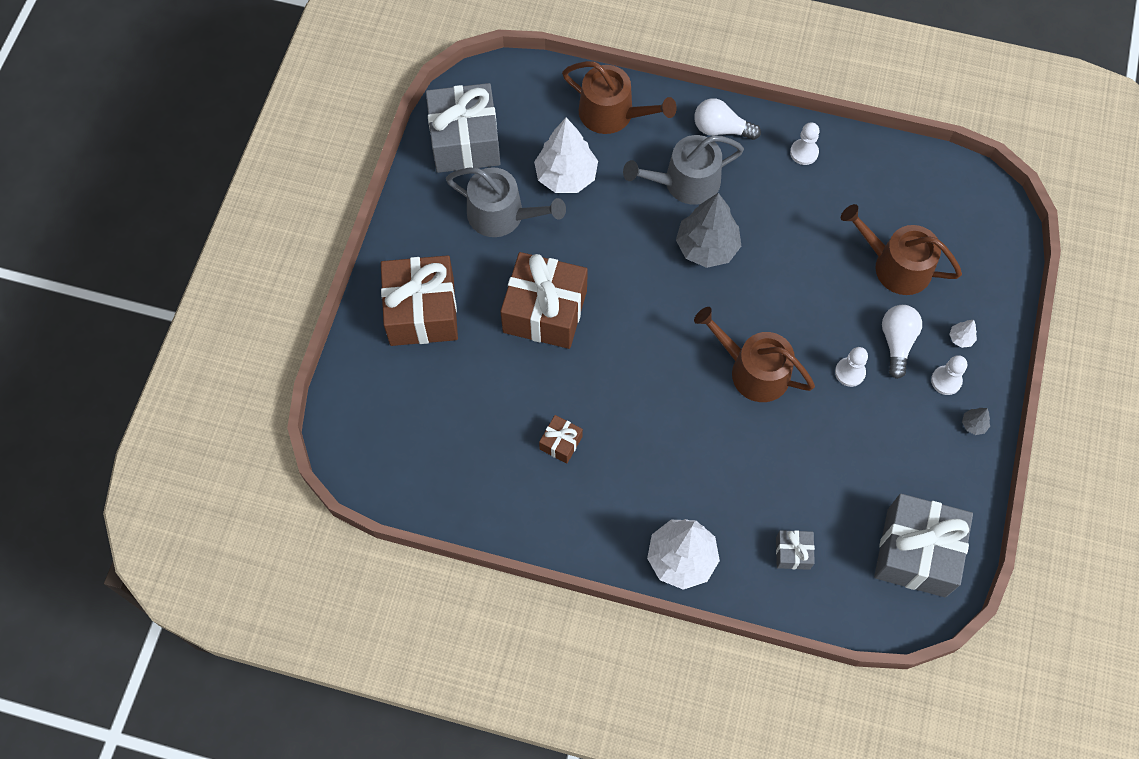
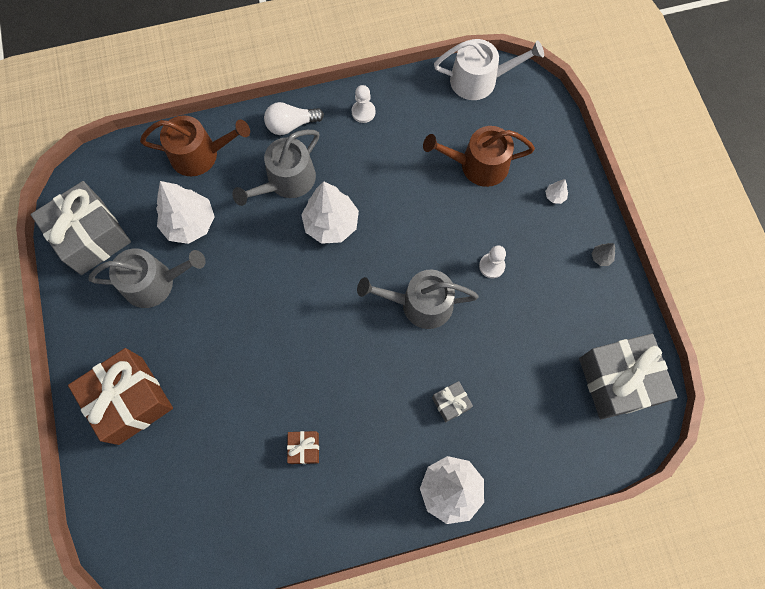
camera: 30 degrees left, 5 degrees up
(545, 311) = (232, 344): brown gift -> none
(707, 247) = (331, 224): grey tree -> white tree
(753, 370) = (420, 304): brown watering can -> grey watering can
(793, 553) = (530, 434): grey gift -> grey gift (451, 403)
(897, 342) = (512, 224): white light bulb -> none
(946, 381) = (563, 234): white pawn -> none
(950, 180) = (479, 80): none -> white watering can

